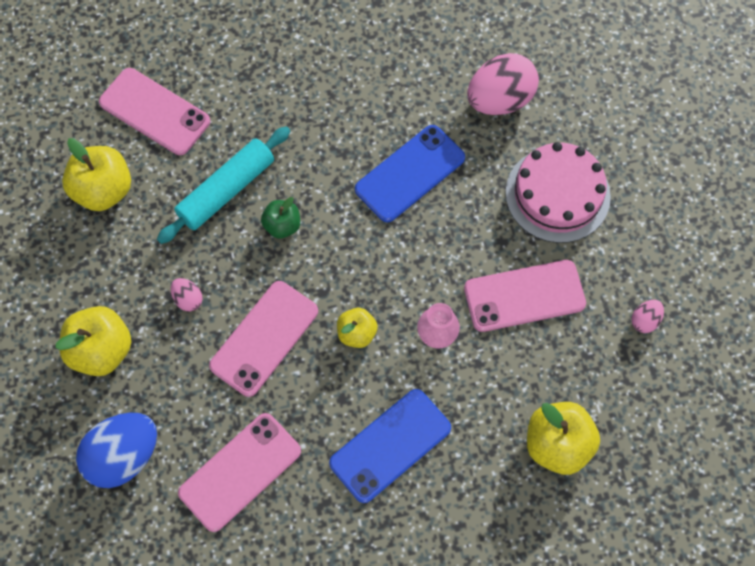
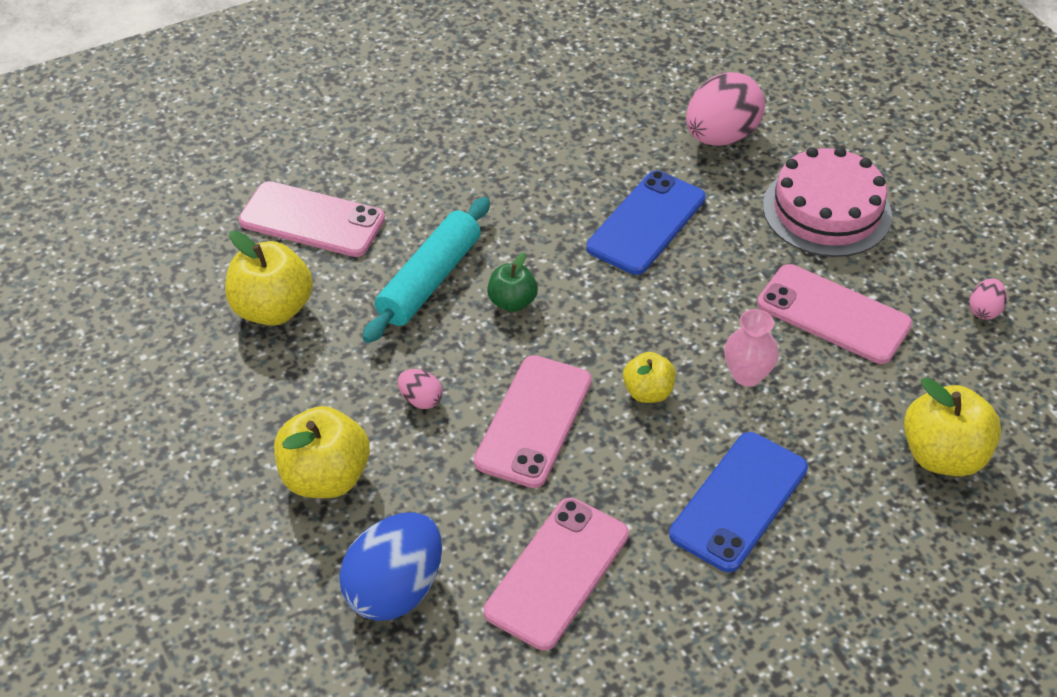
camera: 15 degrees left, 20 degrees down
(524, 296) = (833, 314): pink phone -> pink phone turned 60 degrees clockwise

